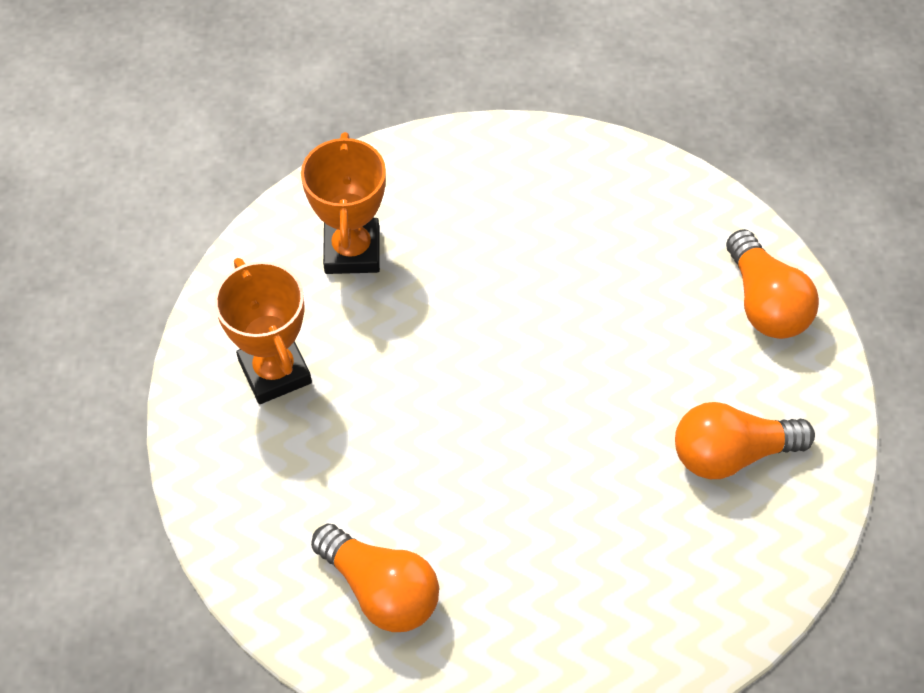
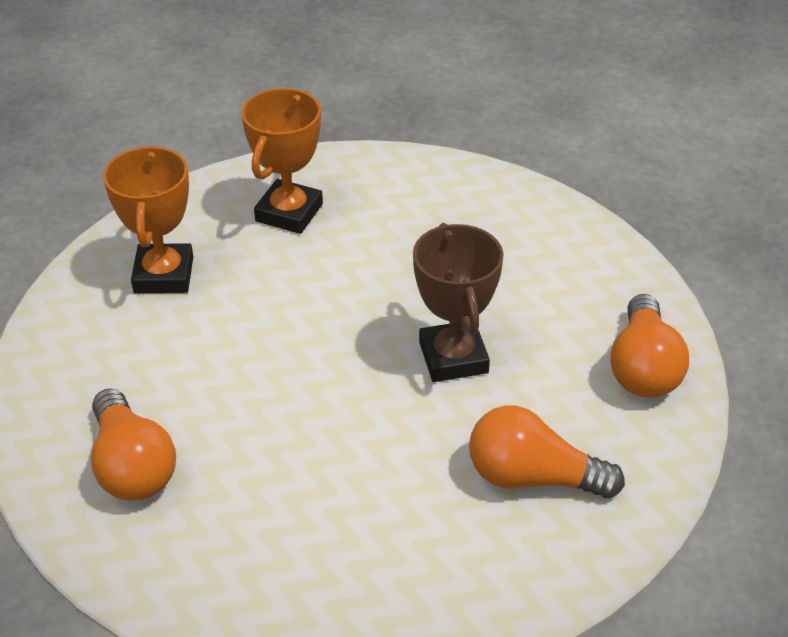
camera: 25 degrees right, 15 degrees down
(598, 357) = (453, 357): none -> brown trophy

